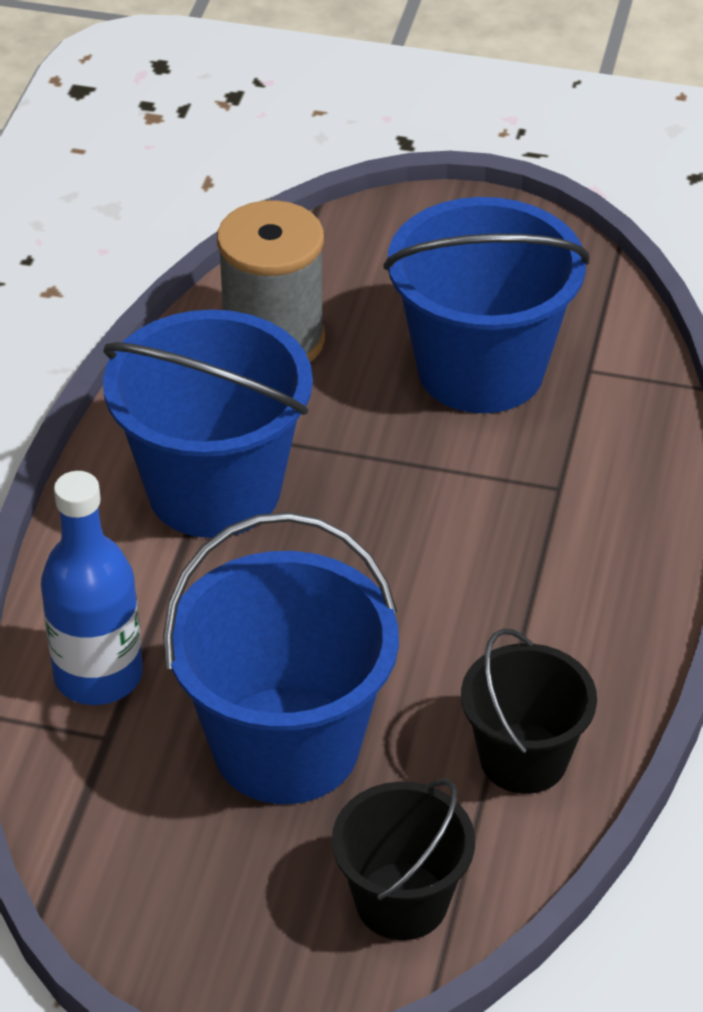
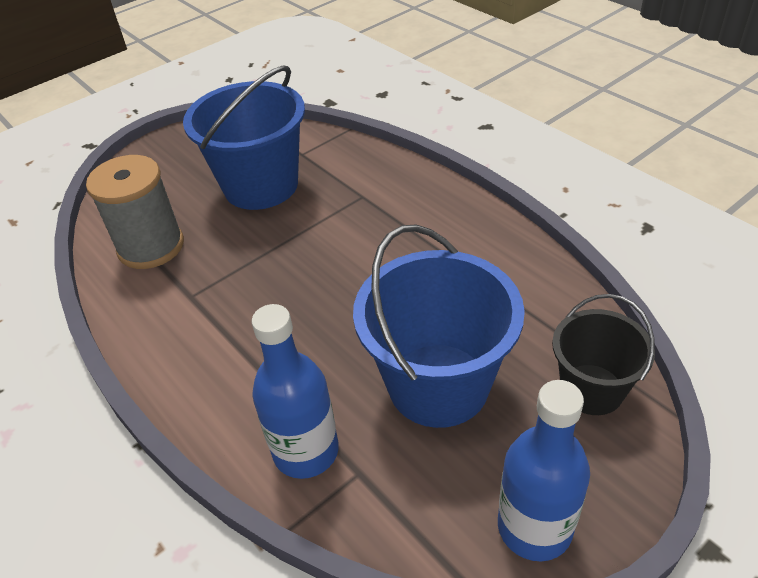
camera: 50 degrees left, 0 degrees up
(156, 927) = (534, 527): none -> blue bottle
(214, 489) = (223, 322): blue bucket -> none
(523, 758) = (525, 291): black bucket -> none

